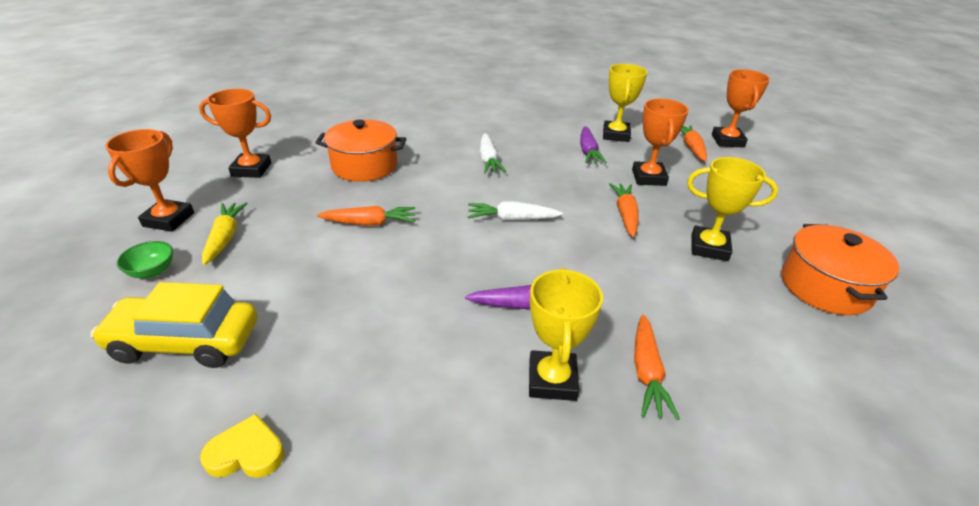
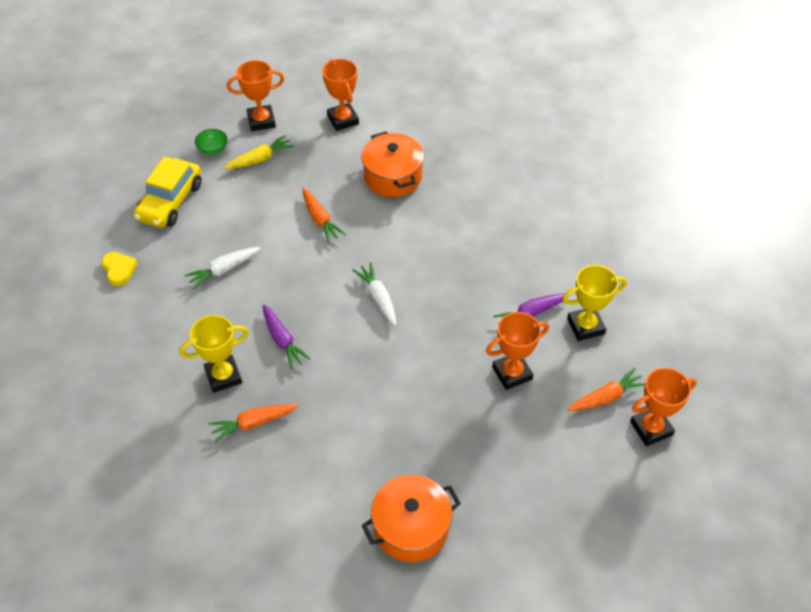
camera: 65 degrees right, 15 degrees up
(186, 342) = (170, 202): yellow car -> yellow car turned 135 degrees counterclockwise
(488, 160) = (459, 248): white carrot -> white carrot (223, 270)
(625, 214) = (434, 370): orange carrot -> none
(709, 247) = (419, 439): yellow trophy -> none

